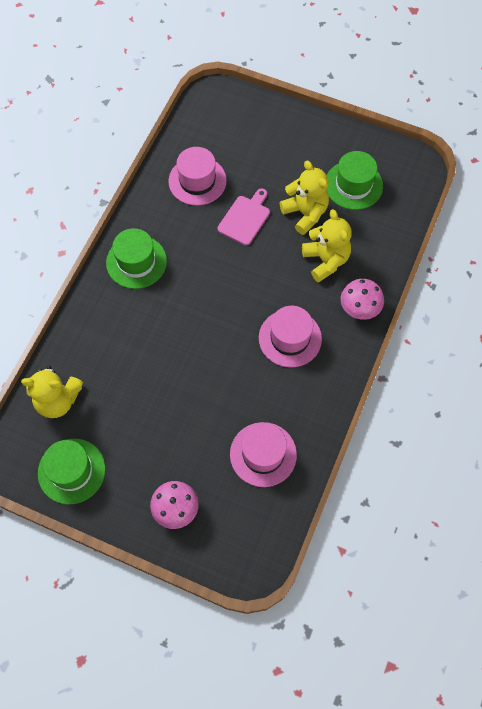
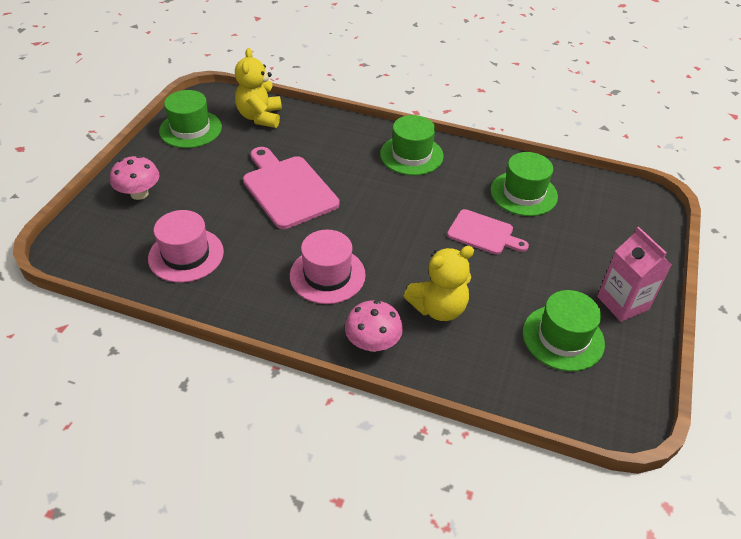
camera: 85 degrees right, 20 degrees down
(178, 371) = (287, 189): none -> pink cutting board
(197, 181) = (523, 193): pink hat -> green hat
(305, 213) = (504, 287): yellow teddy bear -> none
(321, 141) = (622, 303): none -> pink carton

